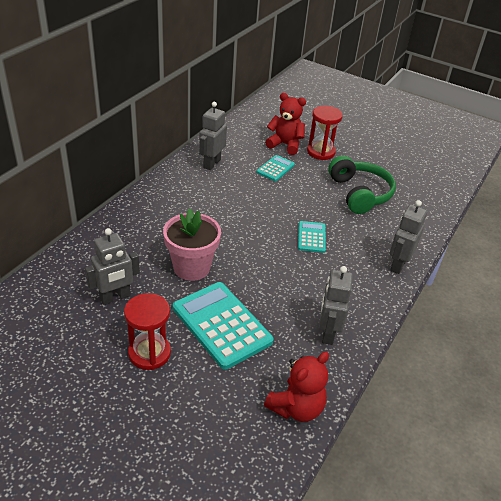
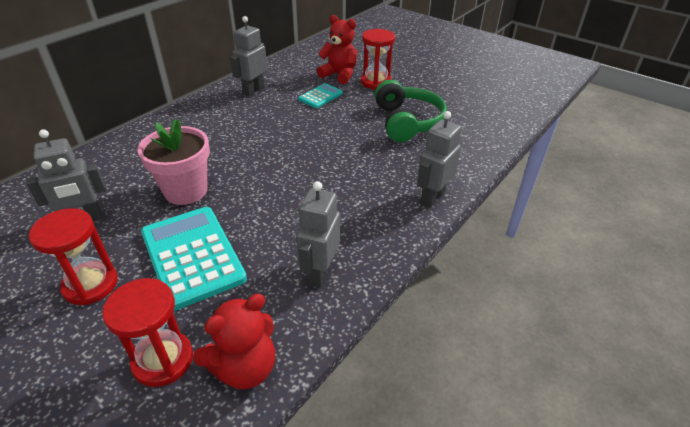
camera: 10 degrees right, 0 degrees up
(233, 406) = (163, 360): none -> red hourglass
(311, 237) = (337, 164): turquoise calculator -> none

